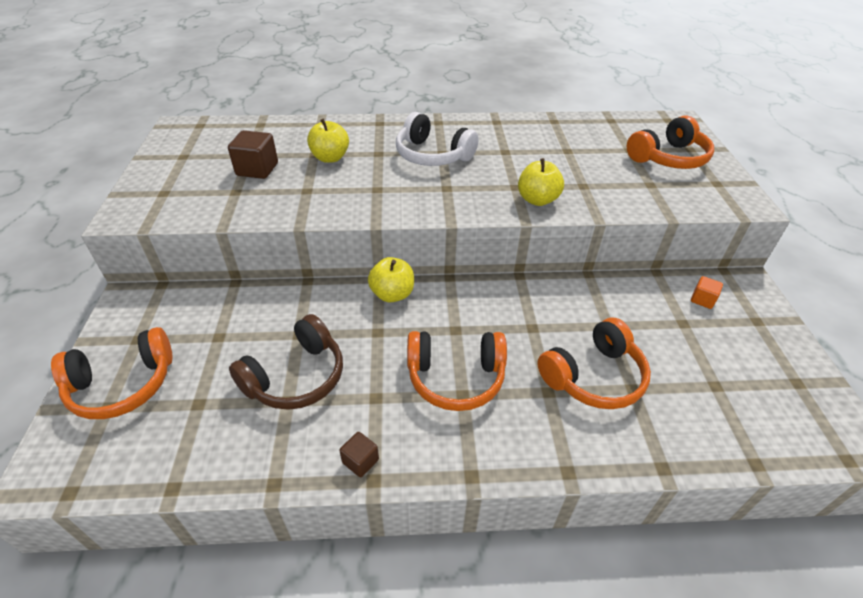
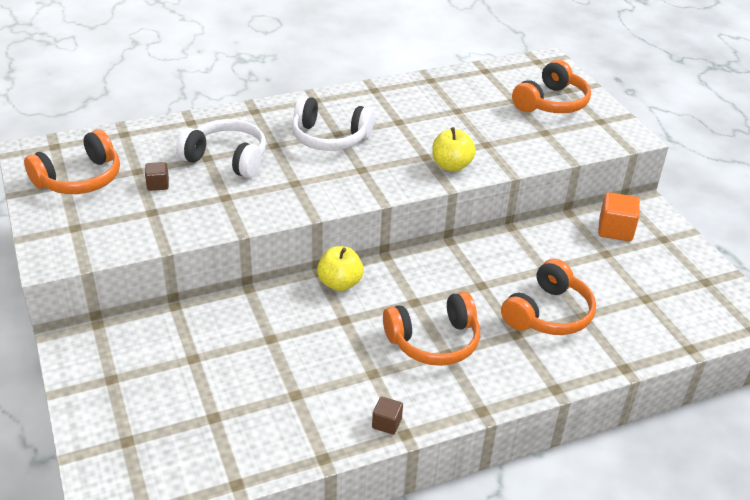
camera: 20 degrees left, 5 degrees down
(123, 385) = (128, 420): orange headphones -> orange headphones (80, 179)
(257, 169) = (158, 185): brown cube -> brown cube, size x0.57
(296, 377) = (291, 374): brown headphones -> none
(330, 158) = (227, 159): yellow apple -> white headphones
(702, 300) = (615, 230): orange cube -> orange cube, size x1.74

